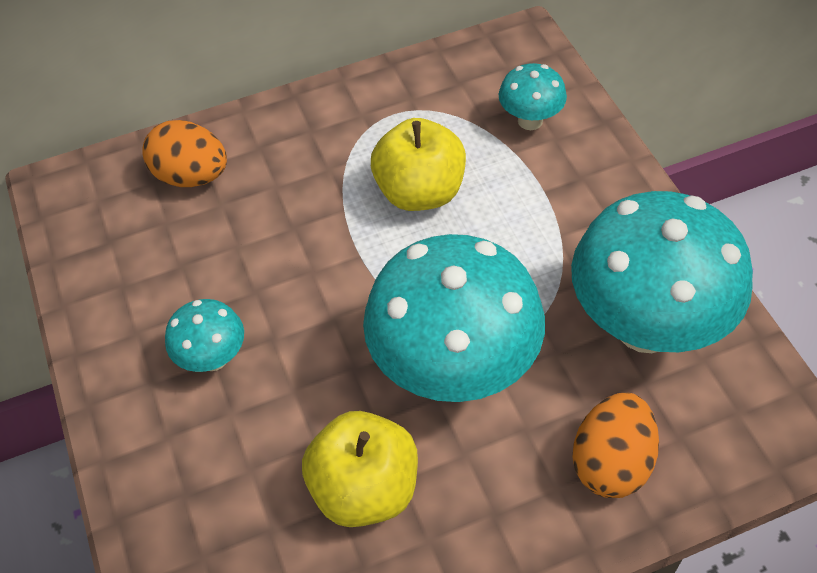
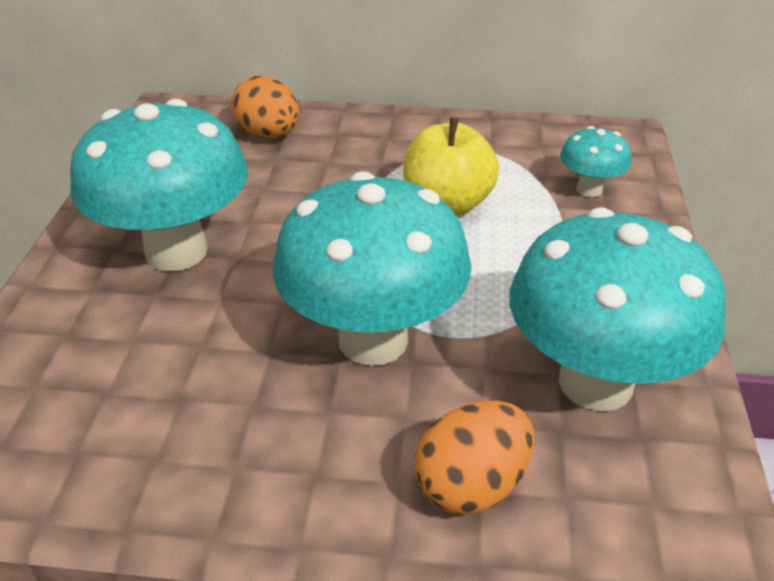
camera: 25 degrees right, 15 degrees down
(213, 358) = (176, 252): turquoise mushroom -> turquoise mushroom, size x2.15
(365, 488) = (214, 397): yellow apple -> none

